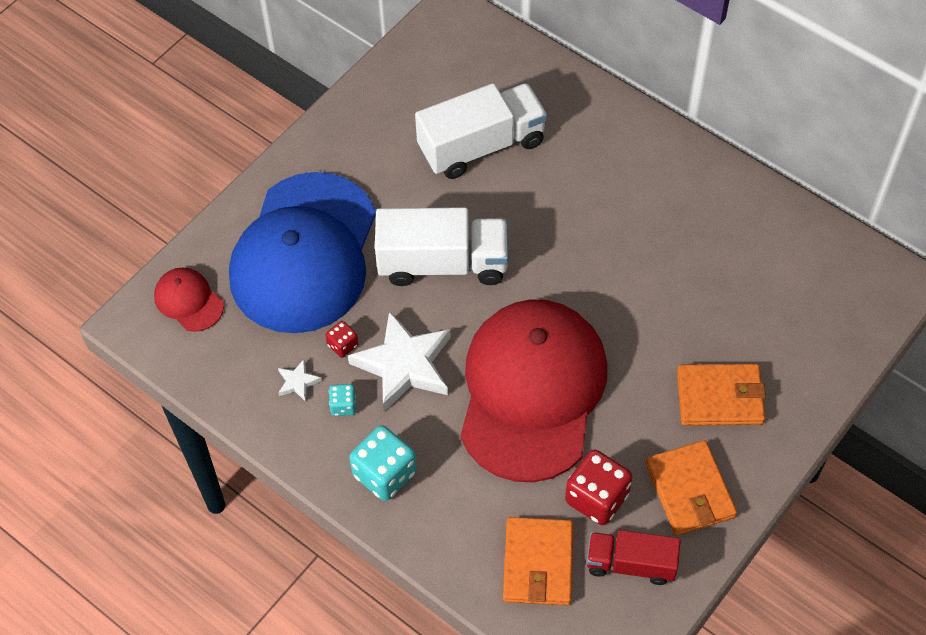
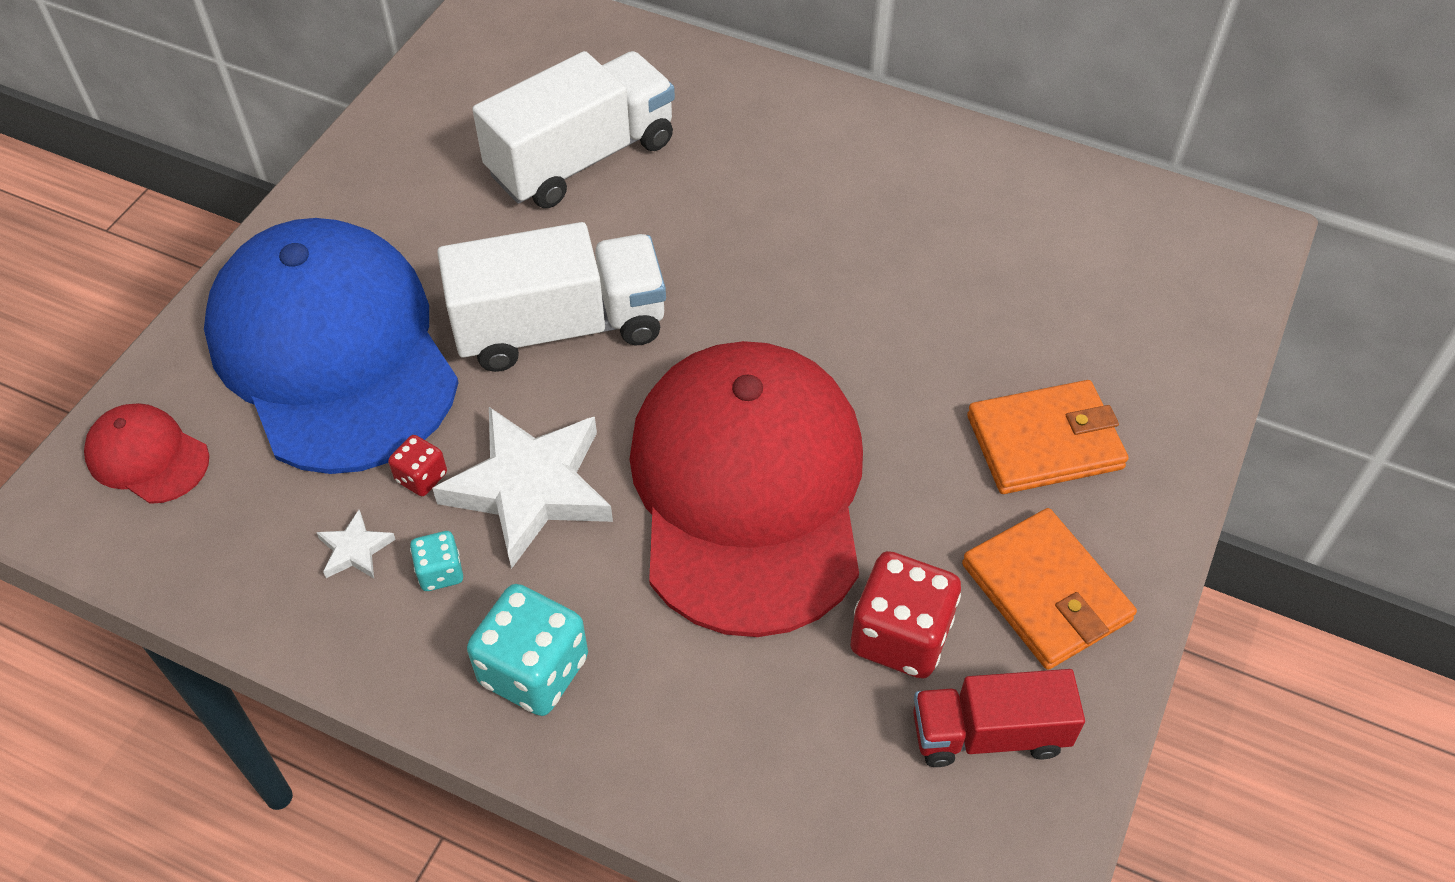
camera: 15 degrees left, 5 degrees down
(304, 253) = (333, 352): blue cap -> blue cap turned 150 degrees clockwise
(538, 563) = (833, 767): orange wallet -> none

